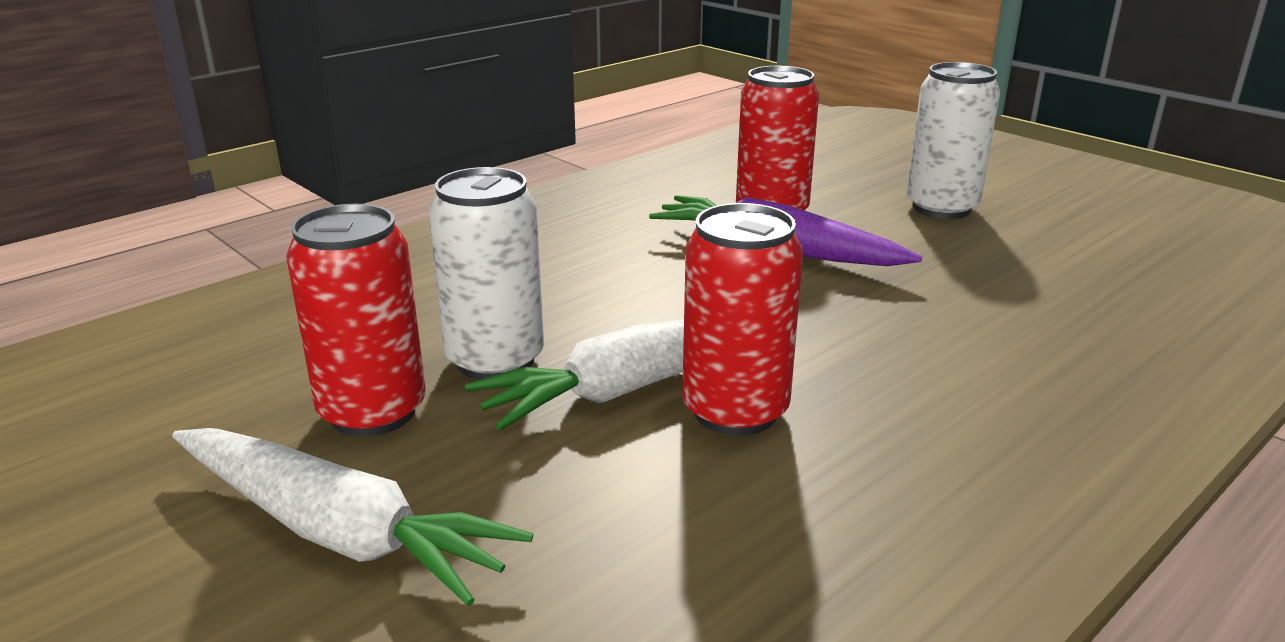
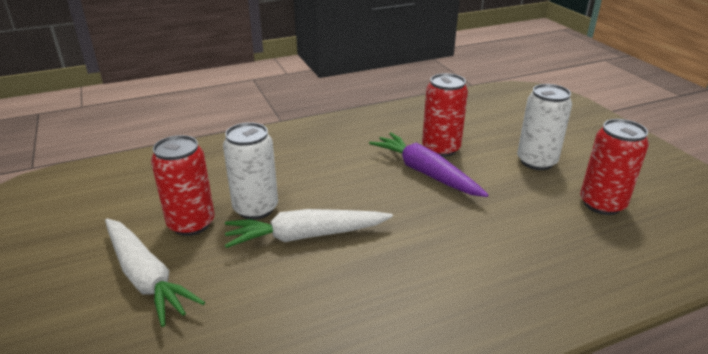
camera: 20 degrees right, 5 degrees up
(735, 411) = (340, 260): red can -> red can (602, 204)

